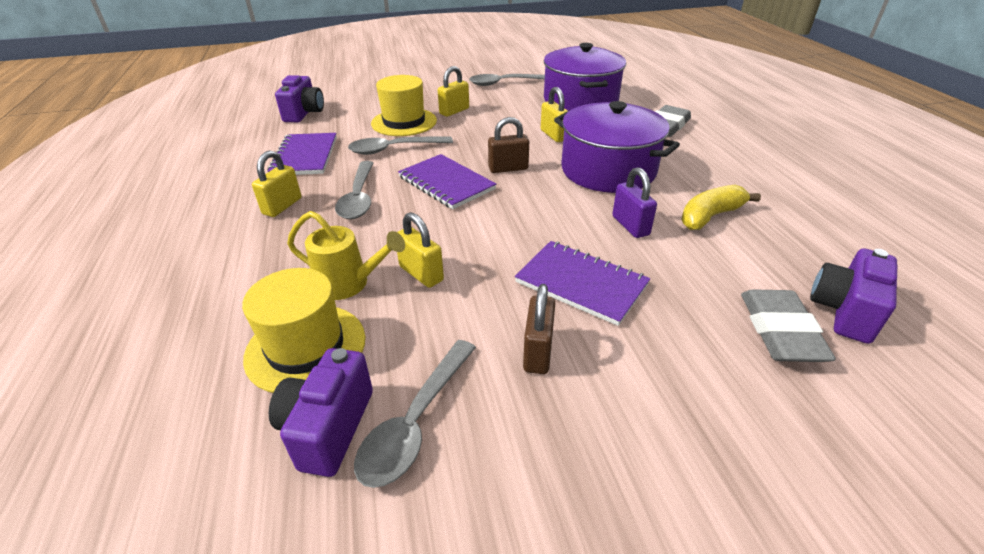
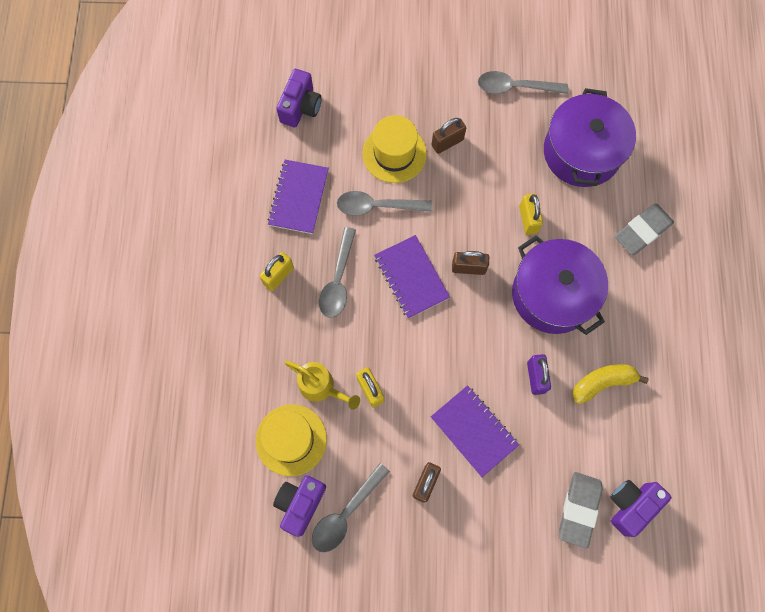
camera: 15 degrees right, 35 degrees up
(454, 111) = (447, 142): yellow padlock -> brown padlock

